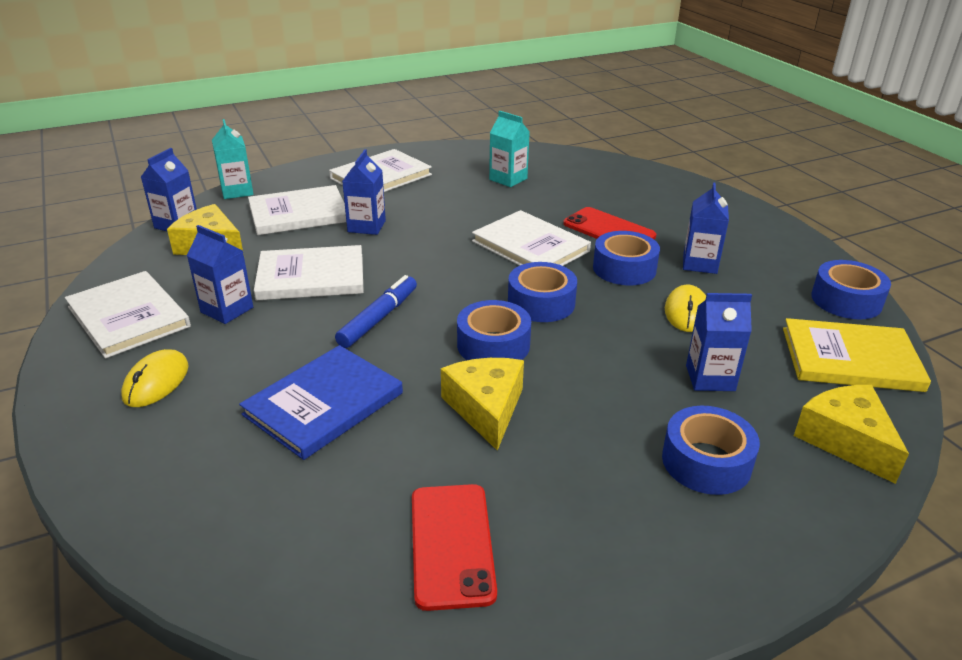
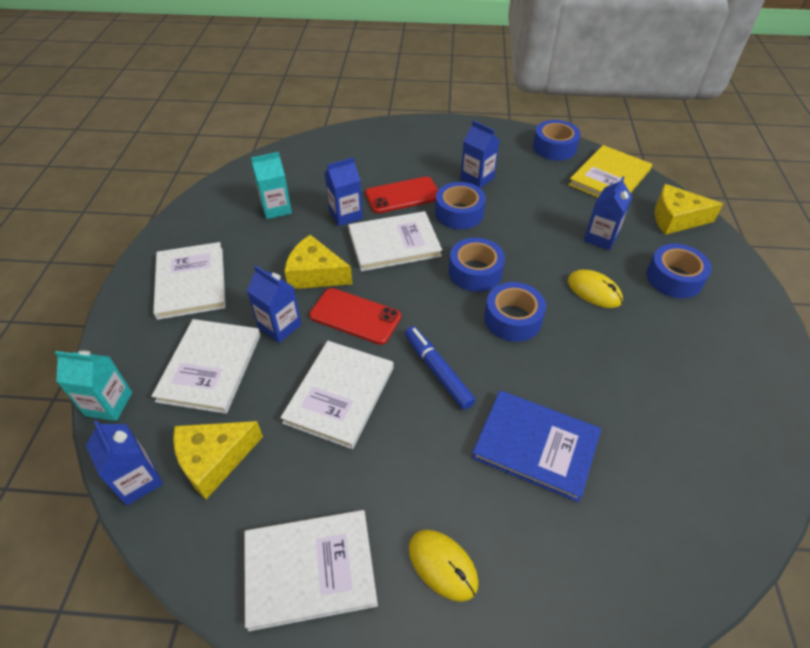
camera: 60 degrees left, 15 degrees up
(227, 310) = (354, 477): blue carton -> blue carton (346, 215)
(324, 404) = (535, 445): blue book -> blue book turned 45 degrees counterclockwise
(451, 544) = (709, 424): red phone -> red phone (355, 316)
(486, 408) = (583, 353): yellow cheese -> yellow cheese (315, 274)
(686, 312) = (528, 212): yellow mouse -> yellow mouse (594, 291)

